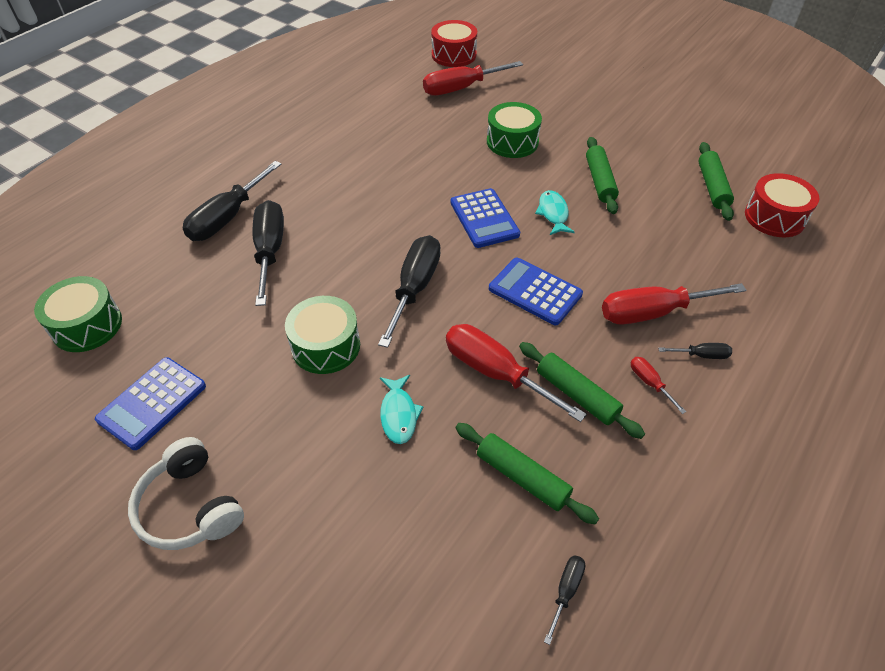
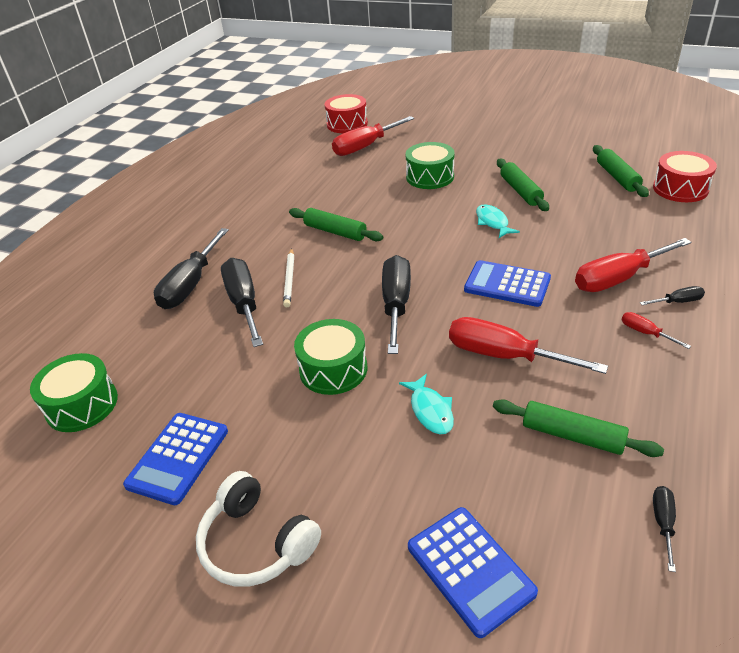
camera: 10 degrees left, 10 degrees down
(323, 234) = (289, 279): none -> white pencil
(484, 218) = (433, 238): blue calculator -> blue calculator (470, 569)
(576, 395) = (586, 357): green rolling pin -> green rolling pin (335, 232)

